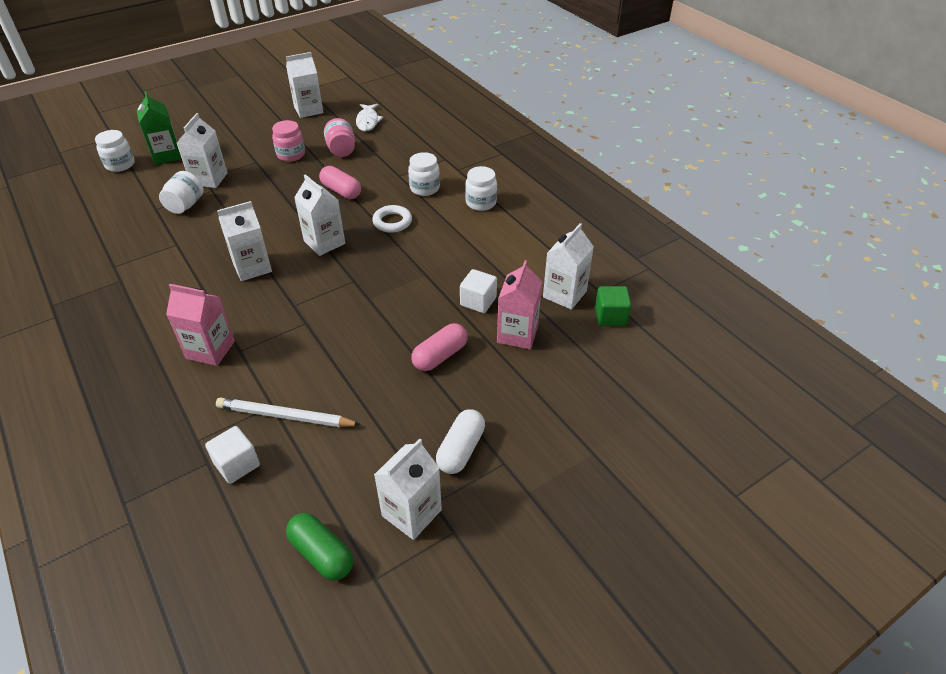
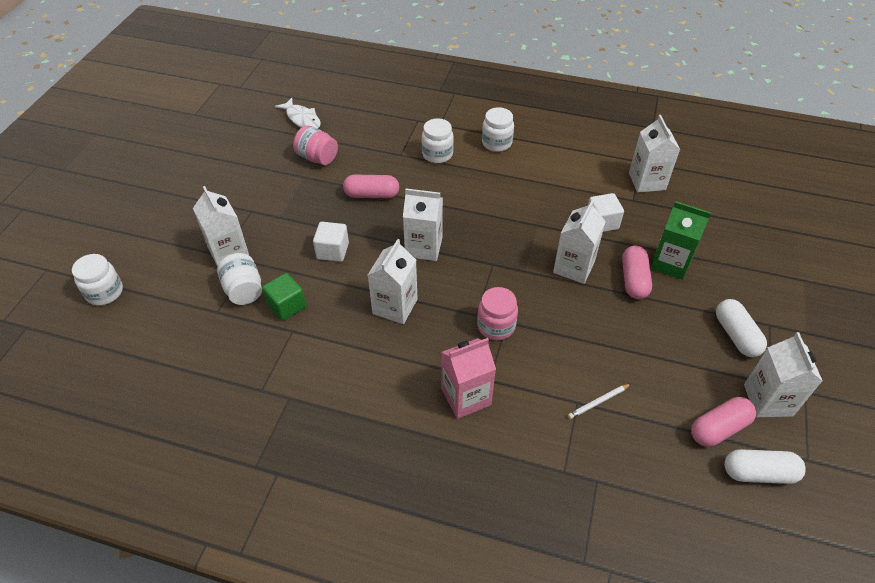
camera: 40 degrees left, 5 degrees up
(167, 155) = (144, 254): green carton -> green carton (670, 263)
(237, 464) = (619, 464): white cube -> white cube (332, 251)
(285, 416) = (598, 402): white pencil -> white pencil, size x0.52
(291, 155) = (276, 186): pink jar -> pink jar (496, 326)
(308, 110) = (228, 135): white carton -> white carton (574, 267)
(321, 554) = (758, 473): green capsule -> white capsule
(341, 500) = (718, 428): none -> pink capsule
(392, 222) = (452, 197): white ring -> none
(517, 334) = (658, 230): pink carton -> none
(610, 316) = (693, 180): green cube -> green cube (287, 306)

